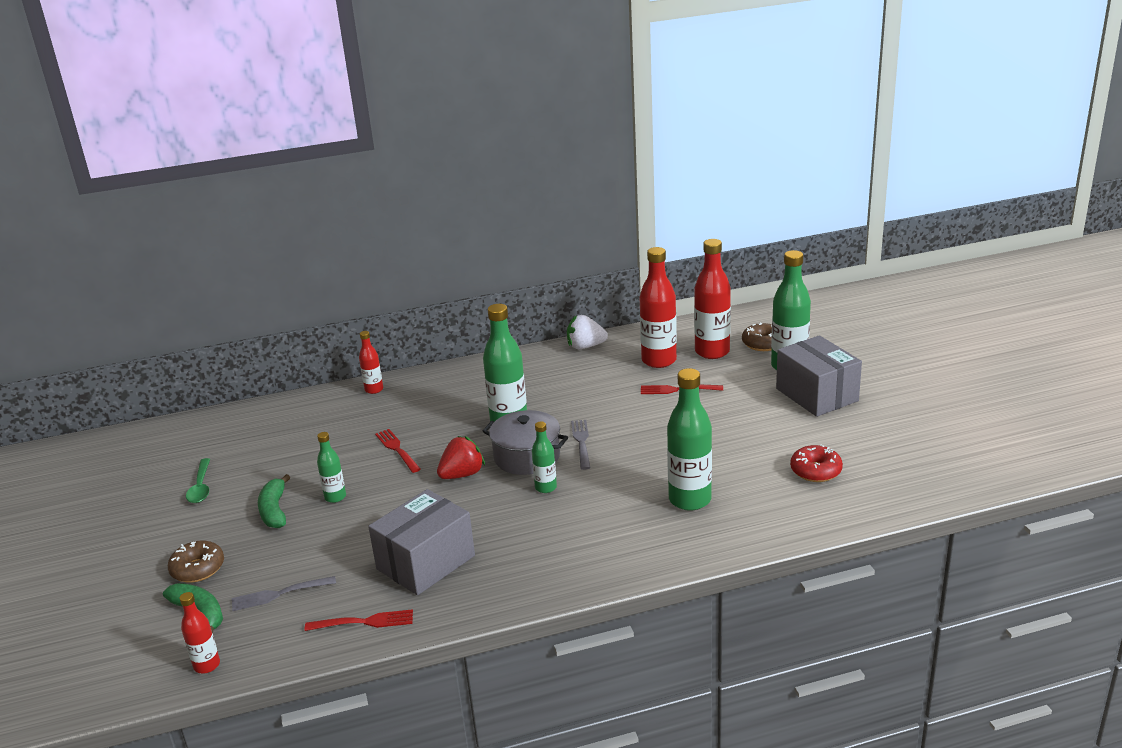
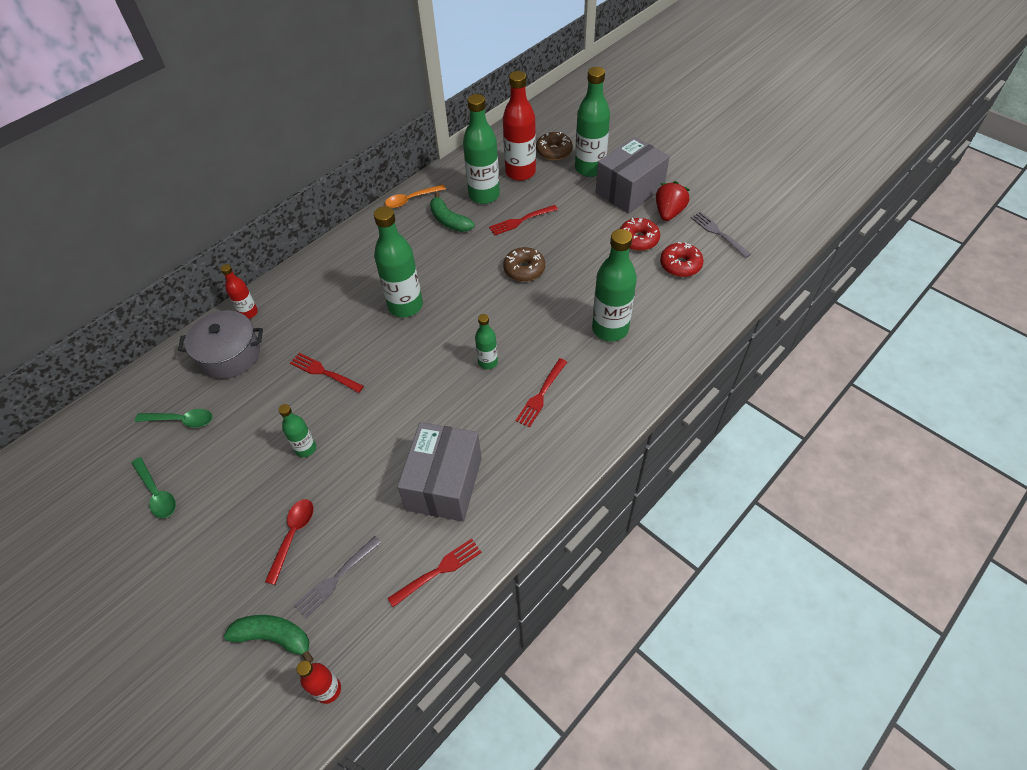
camera: 30 degrees left, 25 degrees up
(198, 569) = (231, 588): brown donut -> brown donut (524, 269)
(259, 446) = (181, 420): none -> green spoon
(273, 552) = (293, 536): none -> red spoon
(274, 510) = (257, 488): green banana -> green banana (449, 220)
(462, 474) = (405, 377): red strawberry -> red strawberry (669, 213)
(527, 456) = (447, 336): grey pot -> grey pot (230, 355)
(573, 528) = (541, 394): none -> red fork
(581, 442) = (482, 303): grey fork -> grey fork (718, 233)
(585, 346) = (411, 200): white strawberry -> orange spoon
(659, 360) = (484, 195): red bottle -> green bottle
(788, 437) = (638, 239): none -> red donut
(816, 395) = (629, 190): grey box -> grey box turned 75 degrees counterclockwise

